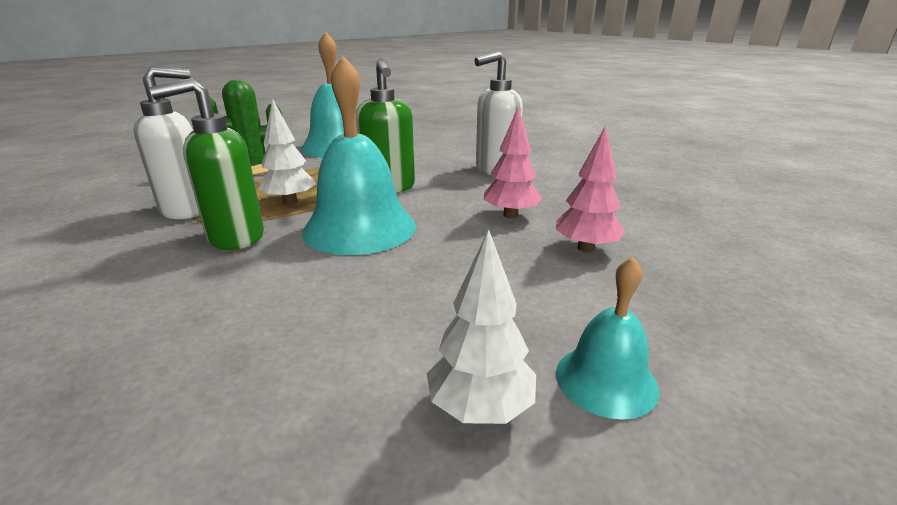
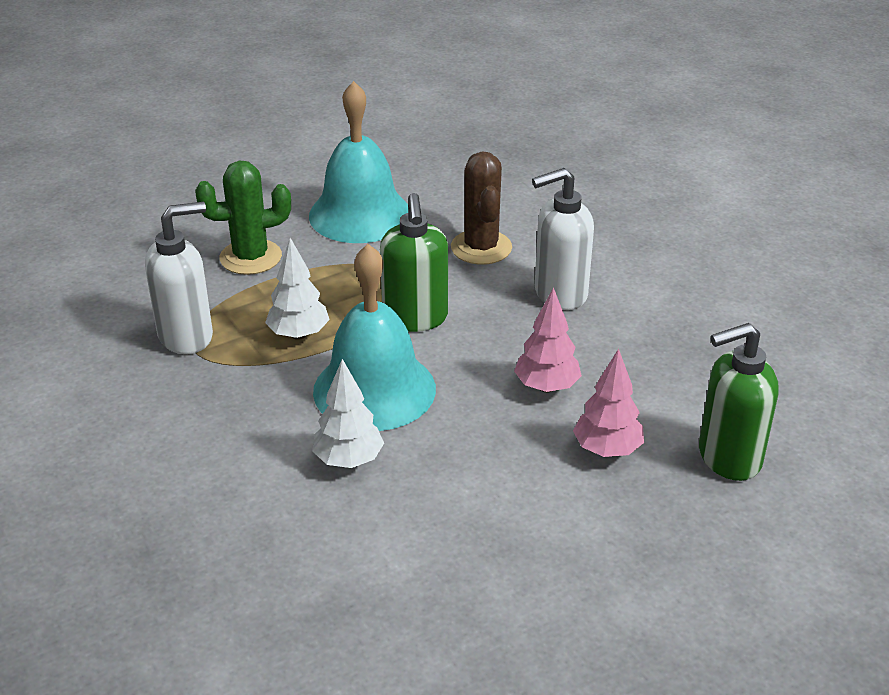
camera: 10 degrees right, 10 degrees up
(235, 237) = (244, 390): green soap dispenser -> green soap dispenser (728, 458)
(429, 155) = (481, 248): none -> brown cactus
(480, 408) = (445, 604): white tree -> white tree (348, 460)
(606, 380) = (550, 595): turquoise bell -> none

